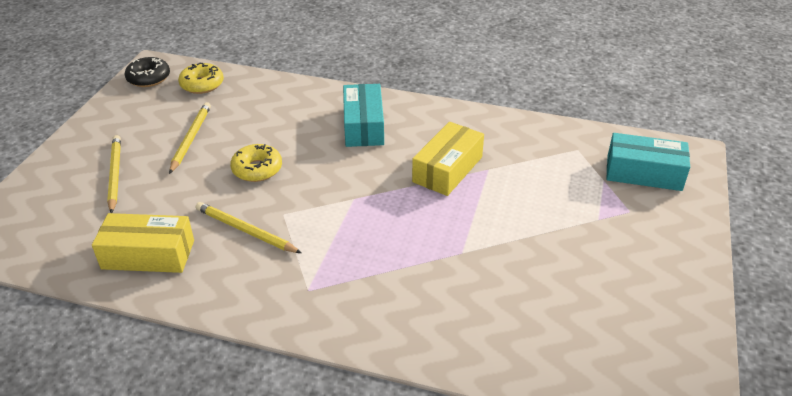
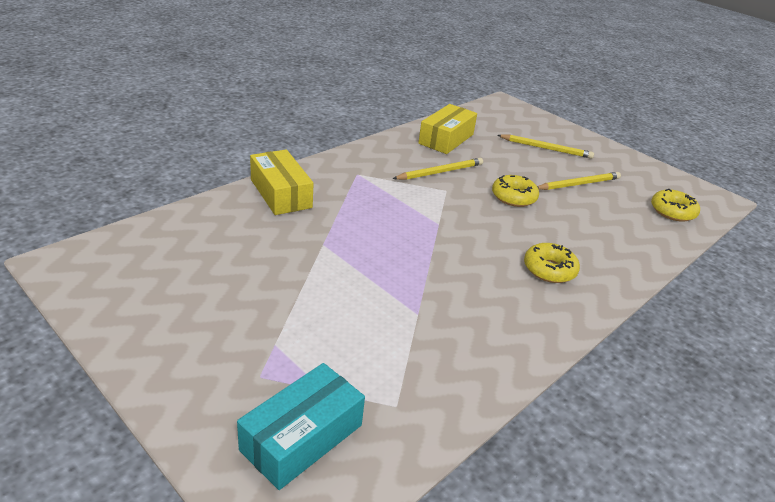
camera: 115 degrees right, 5 degrees down
(148, 78) = (693, 191): black donut -> none
(190, 139) = (578, 184): yellow pencil -> yellow pencil turned 60 degrees counterclockwise
(363, 126) = (549, 270): turquoise box -> yellow donut
(447, 169) = (438, 287): yellow box -> yellow box (280, 193)

